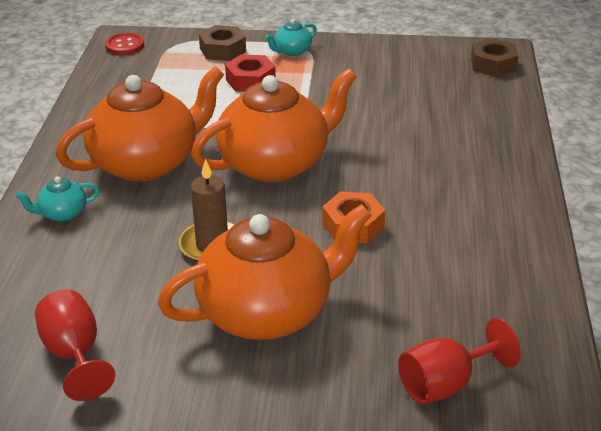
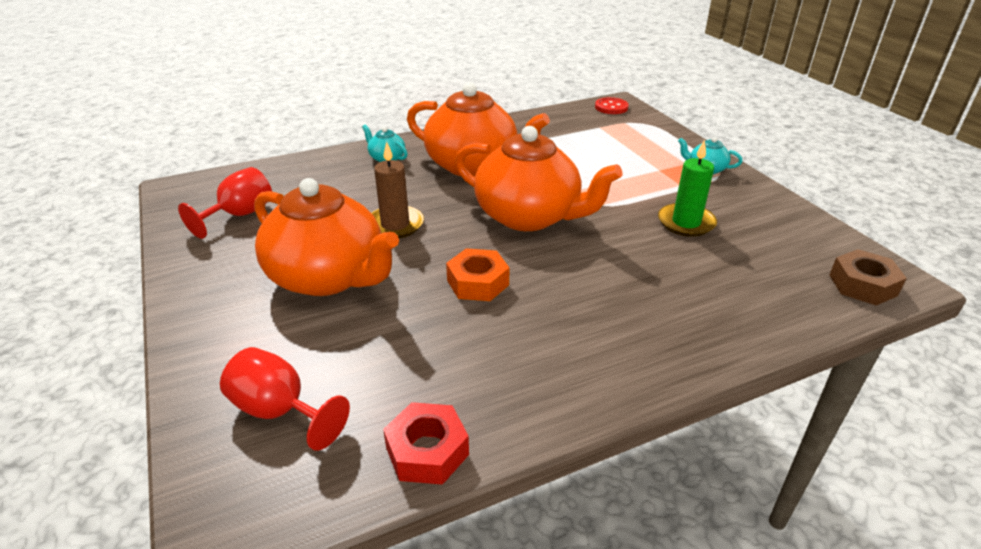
camera: 60 degrees right, 0 degrees up
(223, 50) = (661, 141): brown nut -> none
(250, 81) = (634, 167): red nut -> red nut (427, 451)
(360, 94) = (686, 222): none -> green candle

